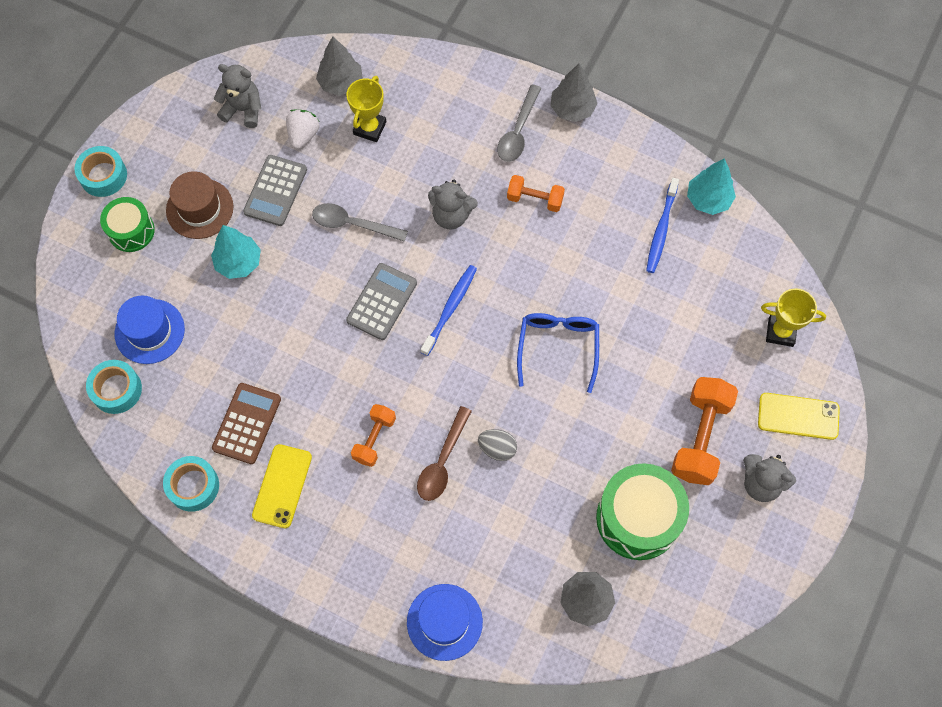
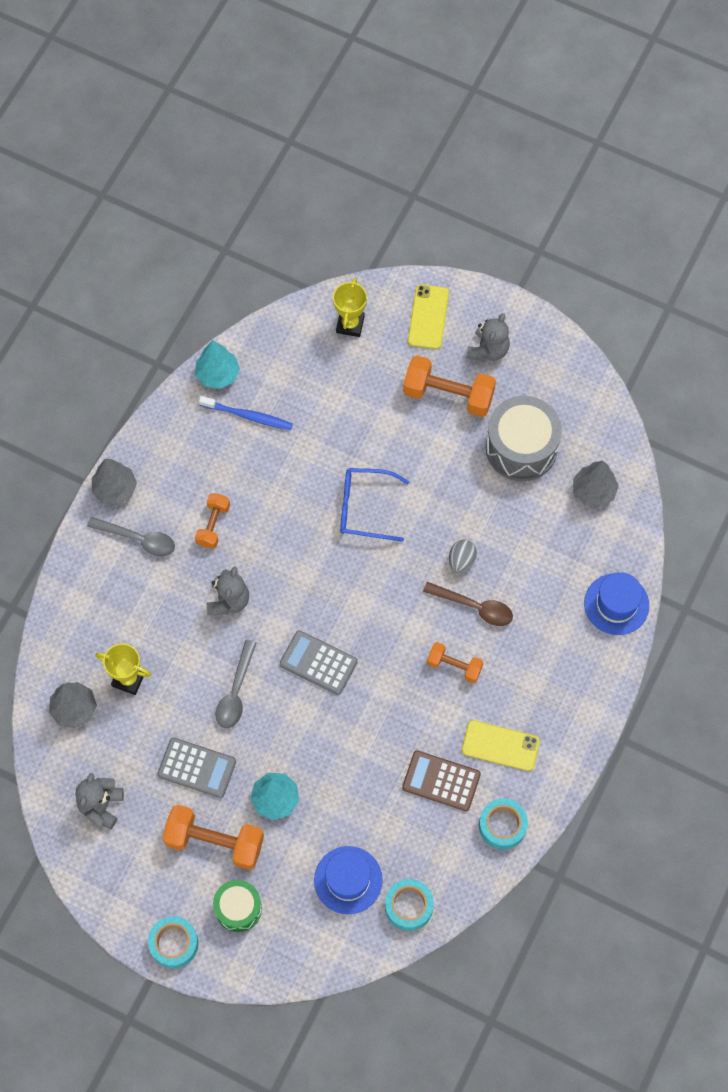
camera: 90 degrees left, 0 degrees up
(199, 208) = (215, 841): brown hat -> orange dumbbell
(303, 135) = (134, 744): white strawberry -> none
(450, 308) = (325, 601): blue toothbrush -> none
(638, 518) = (521, 447): green drum -> grey drum

